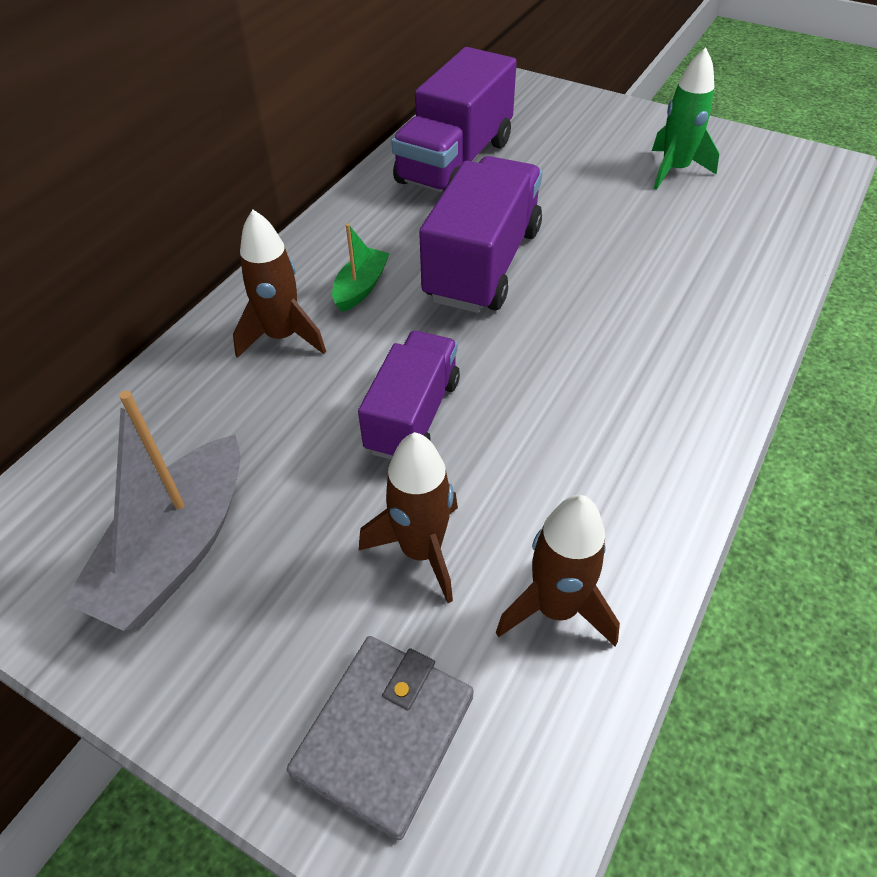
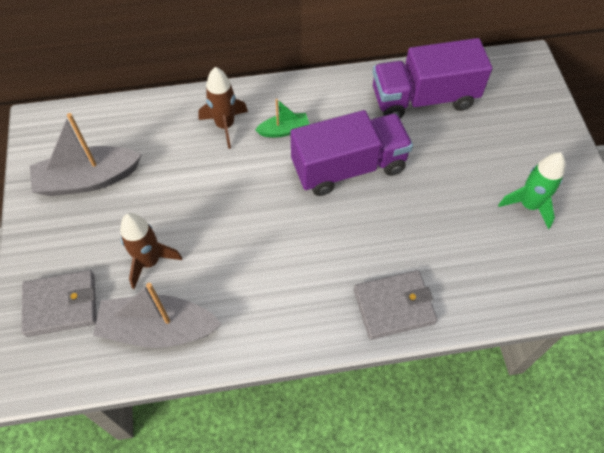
camera: 50 degrees right, 10 degrees up
(413, 416) = (220, 208): purple truck -> none
(556, 608) = (158, 329): brown rocket -> grey boat
(722, 334) = (394, 306): none -> grey wallet

